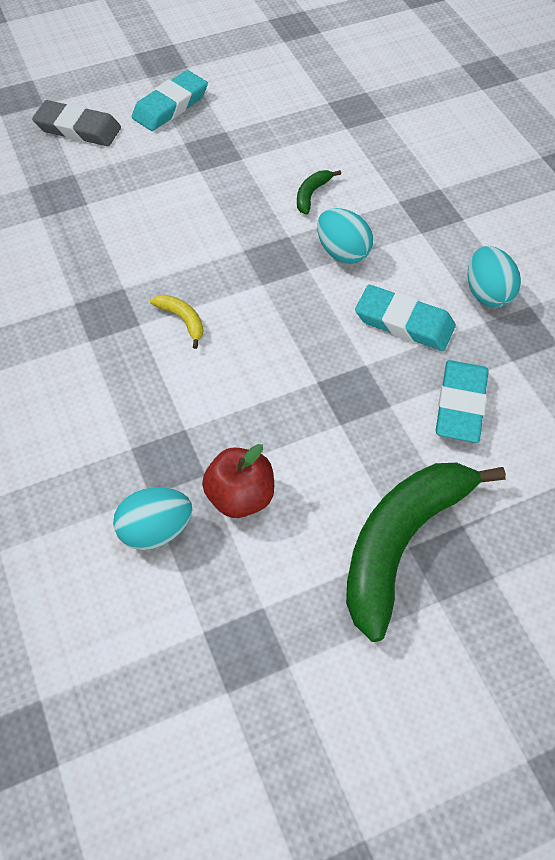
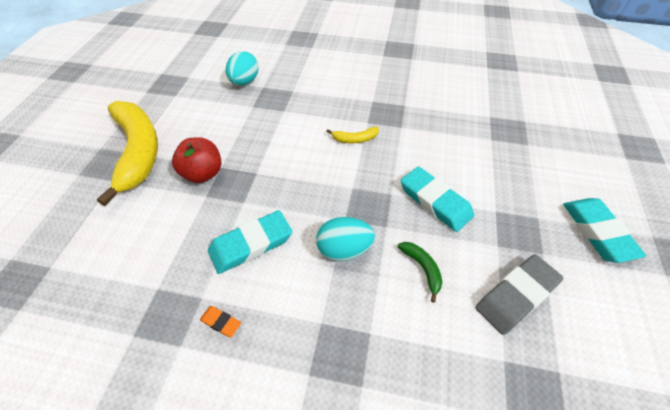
camera: 125 degrees right, 5 degrees down
(78, 129) = (584, 164): grey eraser -> grey eraser (516, 295)
(240, 496) = (228, 111): red apple -> red apple (203, 173)
(402, 542) = (138, 152): green banana -> yellow banana
(460, 405) = (166, 230): turquoise eraser -> turquoise eraser (435, 201)
(487, 293) = (221, 322): turquoise egg -> orange eraser

